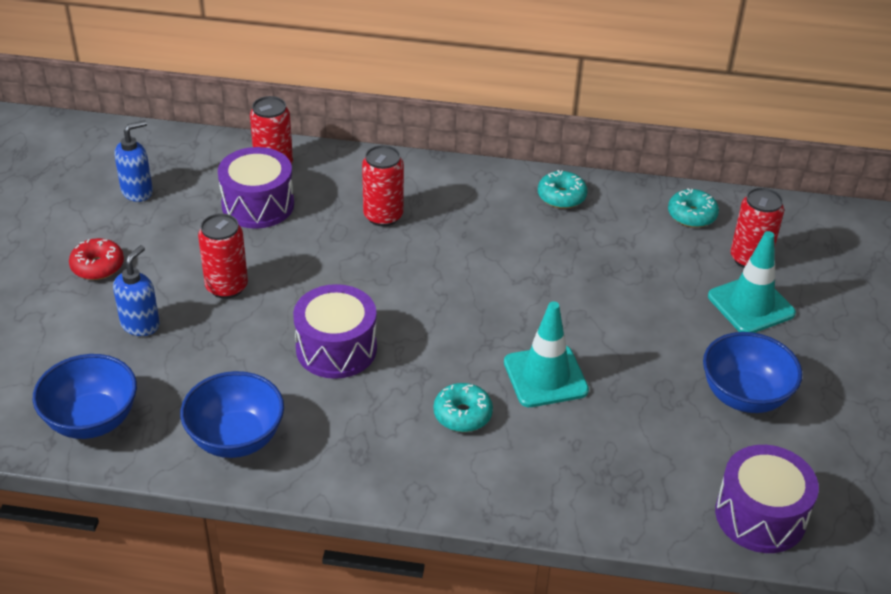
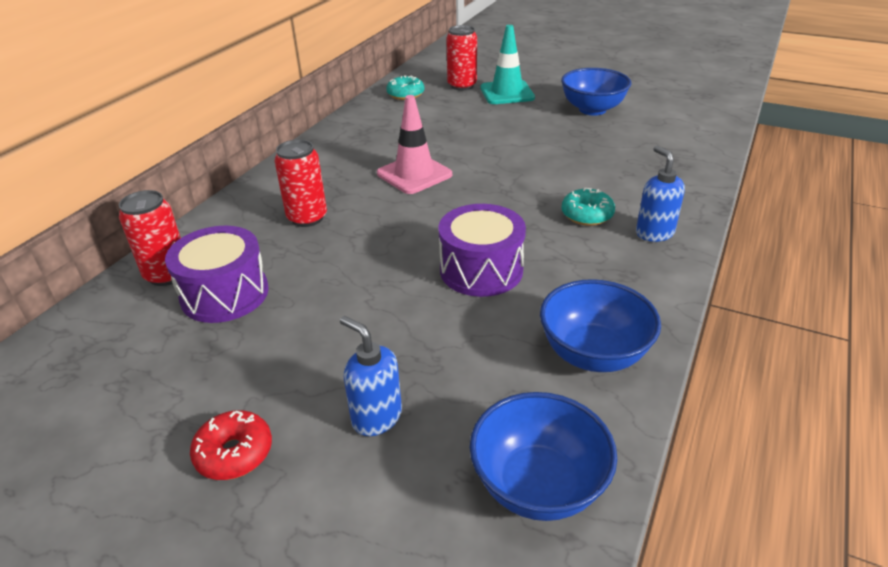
camera: 70 degrees left, 5 degrees down
(137, 192) = (109, 395): blue soap dispenser -> blue soap dispenser (654, 233)
(226, 287) = (348, 334): red can -> none
(494, 267) = (414, 174): none -> pink traffic cone
(545, 376) = (552, 173): turquoise traffic cone -> none
(561, 197) = (348, 134): turquoise donut -> none
(760, 515) = (700, 123): purple drum -> none

